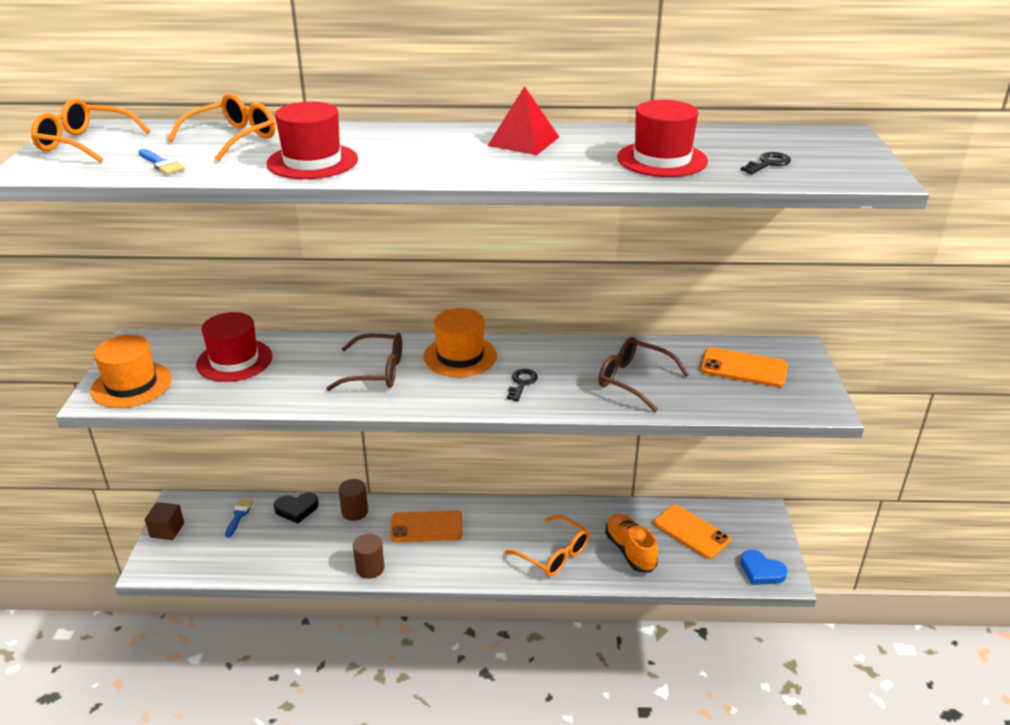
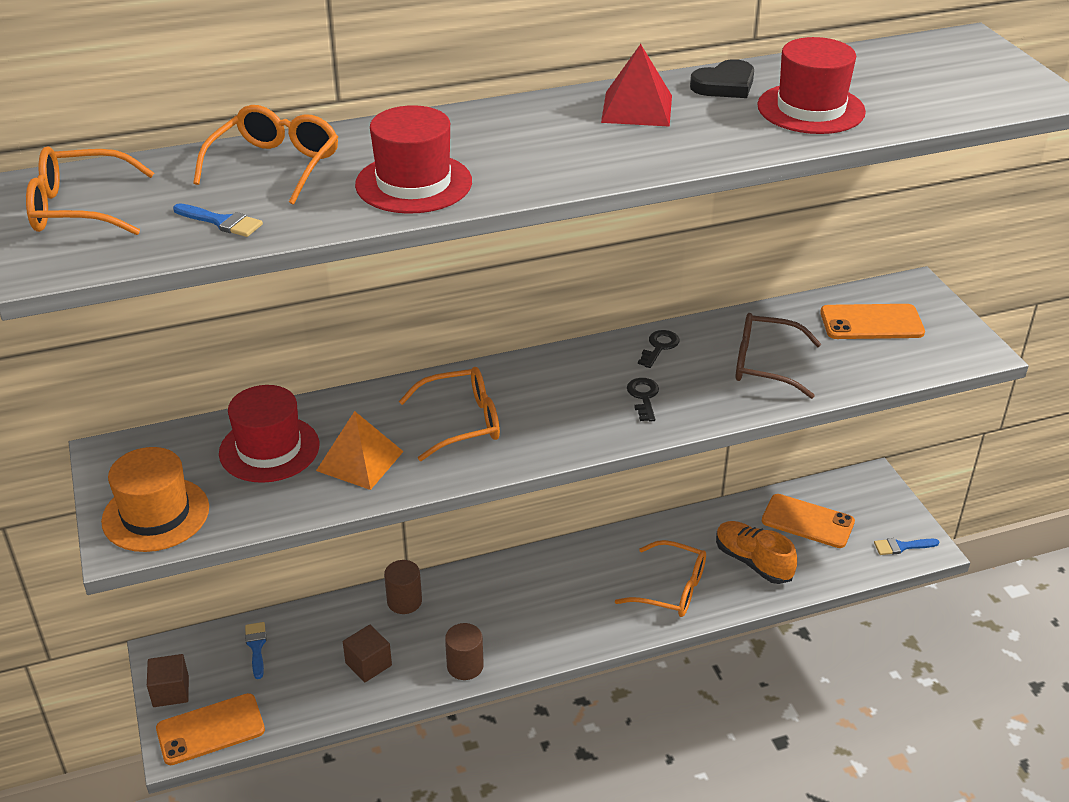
camera: 20 degrees left, 5 degrees up
(287, 381) = (360, 461): none -> orange pyramid
(296, 509) = (327, 618): black heart -> black heart (724, 85)
(304, 548) = (368, 664): none -> brown cube
(377, 372) = (462, 422): brown glasses -> orange glasses
(426, 527) = (504, 597): orange phone -> orange phone (210, 730)
(460, 356) = (549, 379): orange hat -> none
(761, 571) = (901, 546): blue heart -> blue brush
(768, 163) = (924, 95): black key -> black key (659, 347)

